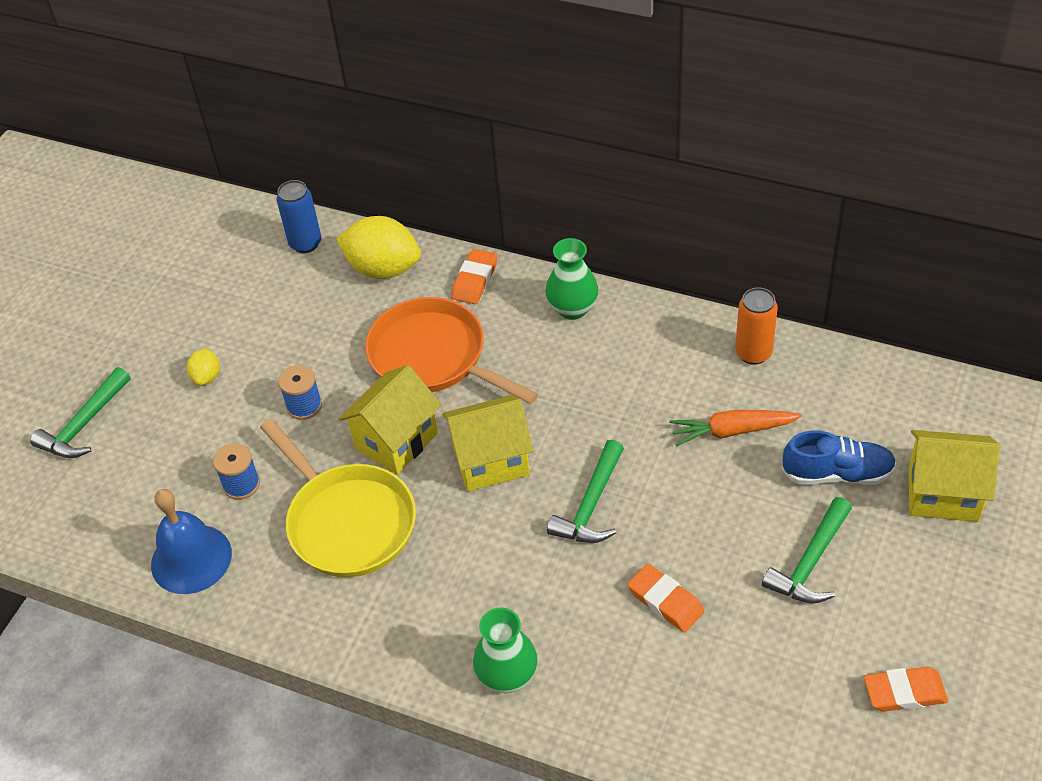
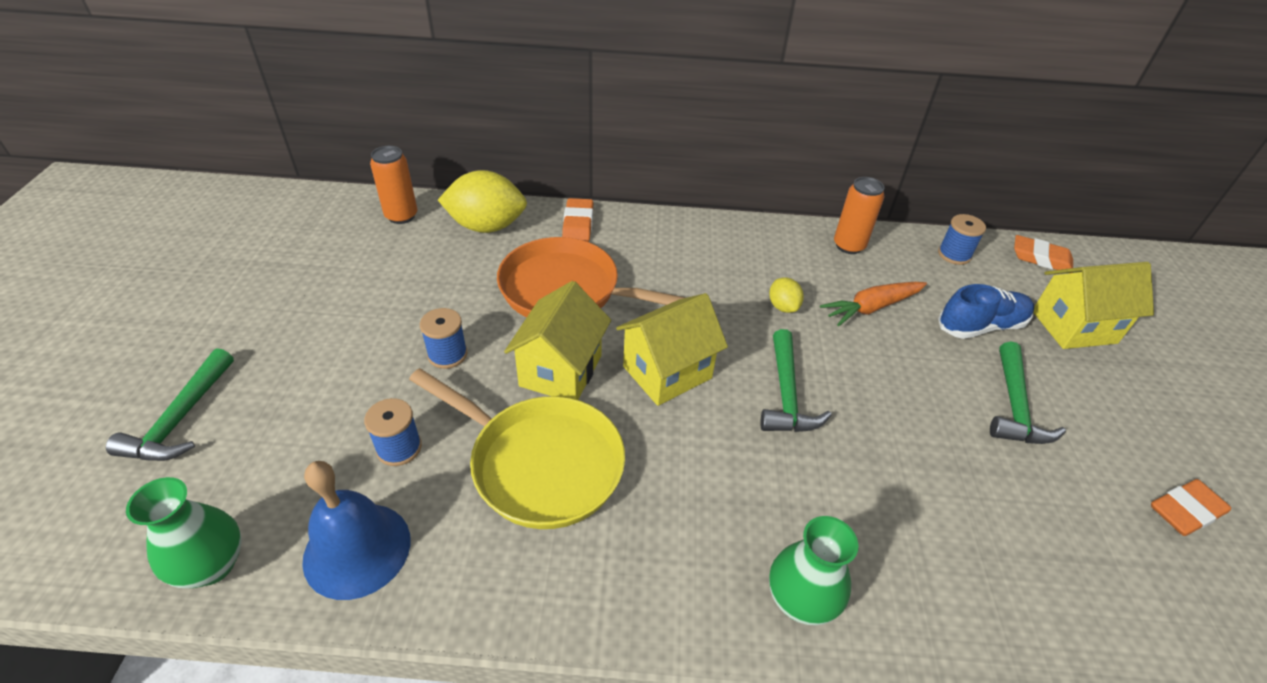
camera: 25 degrees left, 5 degrees down
(207, 377) = (327, 345): yellow lemon -> yellow lemon (783, 306)
(305, 243) = (401, 216): blue can -> orange can
(572, 309) = (677, 234): green vase -> green vase (212, 565)
(665, 601) = (912, 473): orange eraser -> orange eraser (1041, 258)
(869, 384) = (954, 255): none -> blue spool

